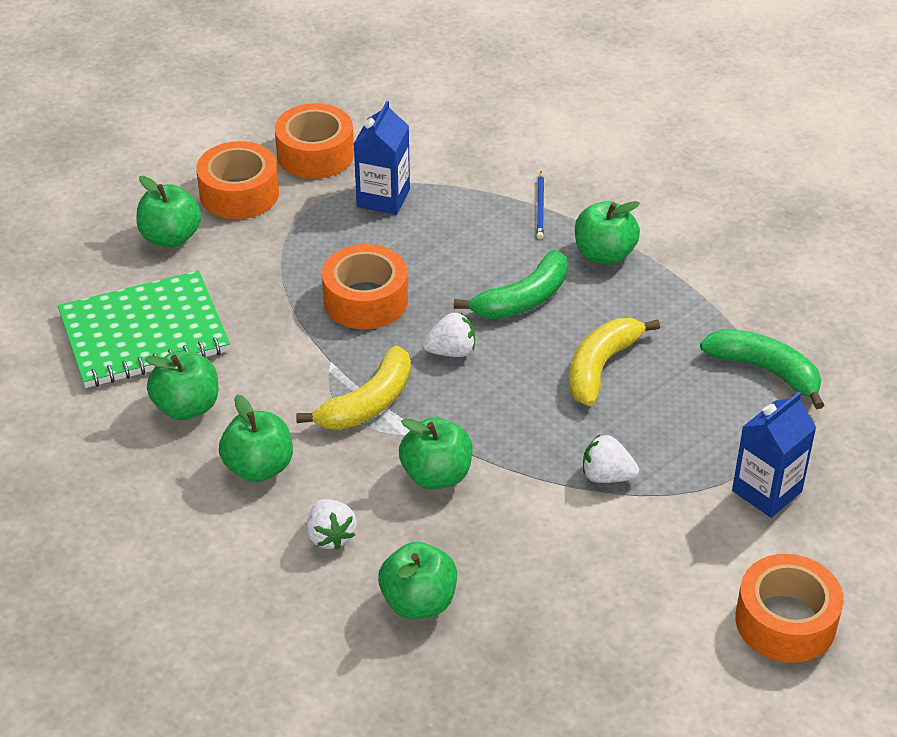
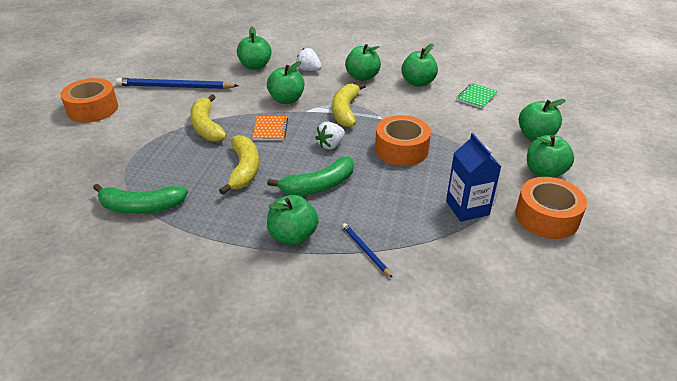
camera: 145 degrees right, 5 degrees down
(144, 333) = (476, 97): green notebook -> green notebook, size x0.45
(239, 193) = (544, 172): orange tape -> green apple
(512, 422) = (270, 129): none -> orange notebook
(523, 299) = (319, 185): green banana -> green banana turned 135 degrees counterclockwise
(606, 476) = (206, 126): white strawberry -> yellow banana
(609, 613) = (175, 87): none -> blue pencil
(767, 491) = (118, 150): blue carton -> none

